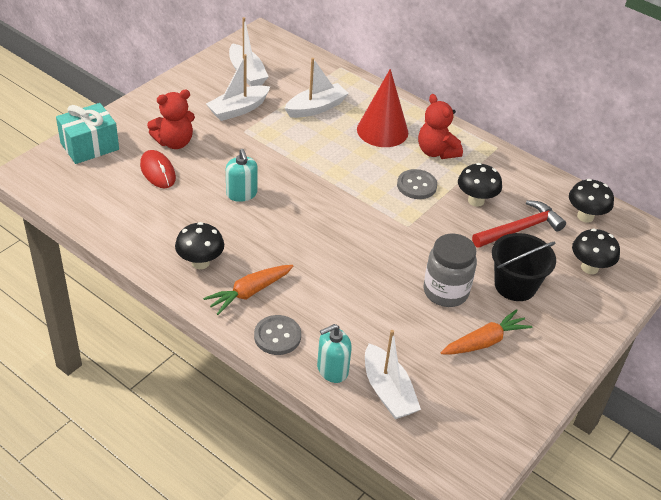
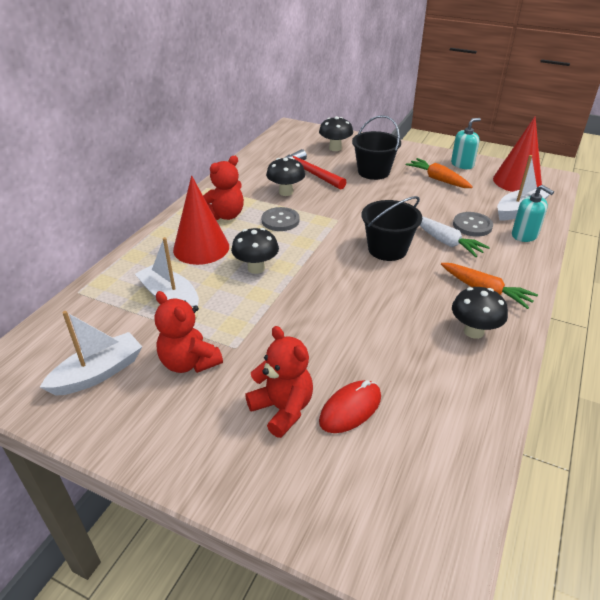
camera: 100 degrees left, 5 degrees down
(89, 146) = (332, 512): turquoise gift -> none
(238, 109) = (189, 362): white boat -> red teddy bear
(241, 194) = (351, 325): turquoise soap dispenser -> turquoise soap dispenser (462, 164)
(277, 336) = (519, 266): grey button -> grey button (472, 225)
(340, 295) = (446, 242): none -> white carrot
(341, 247) = (387, 249): none -> black bucket
(445, 292) = (402, 197): grey jar -> none
(465, 426) = (517, 181): none -> red cone
(585, 216) = (280, 151): black mushroom -> black mushroom (256, 268)

